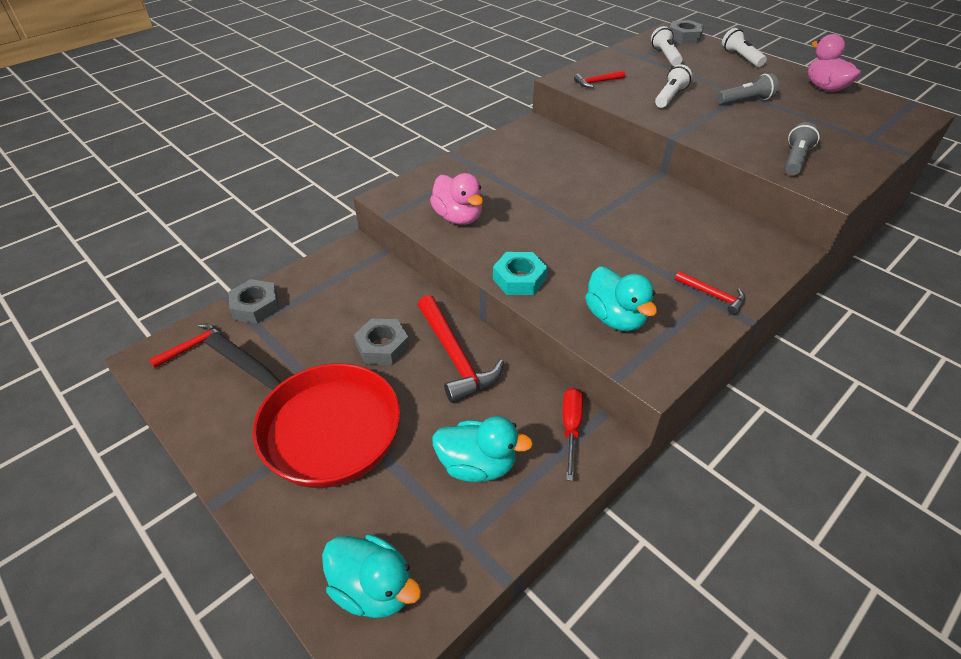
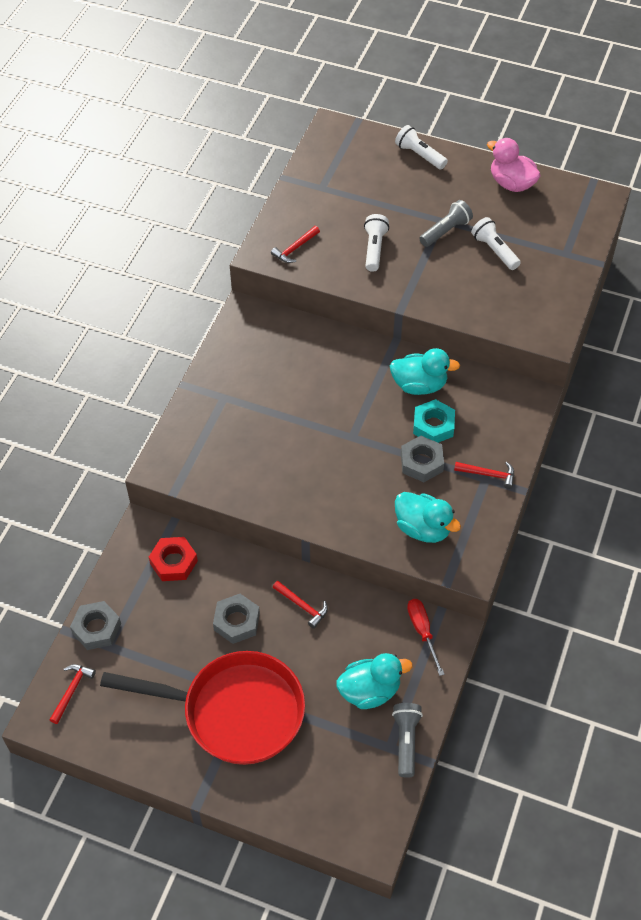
camera: 25 degrees left, 10 degrees up
(361, 281) = (173, 562): none -> red nut
(373, 588) = (349, 807): turquoise duck -> turquoise duck (419, 385)
(455, 357) = (302, 606): red hammer -> red hammer, size x0.52
(458, 217) = (240, 469): pink duck -> none
(519, 279) = (329, 519): turquoise nut -> turquoise nut (433, 426)
(665, 56) = (344, 178): white flashlight -> white flashlight (494, 250)
(684, 37) = (350, 134): grey nut -> grey nut (421, 462)
(795, 159) = (512, 306): grey flashlight -> grey flashlight (406, 741)

